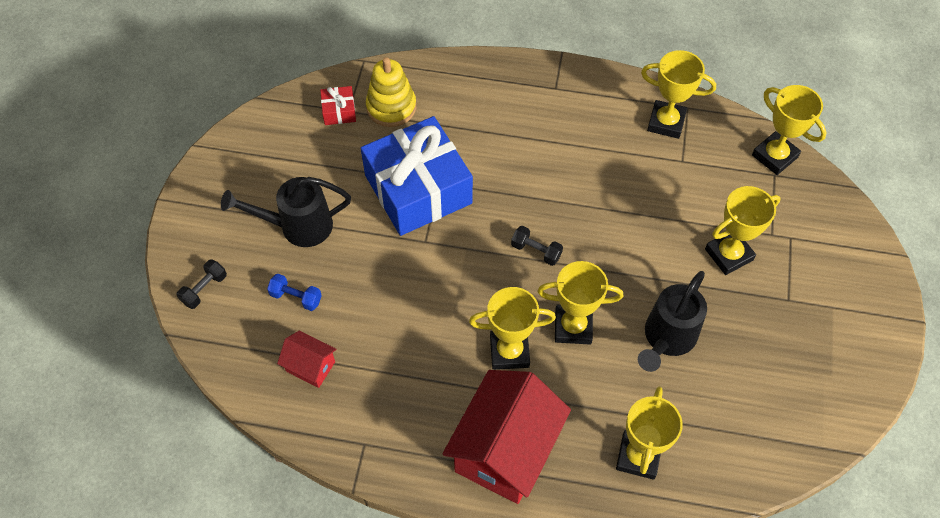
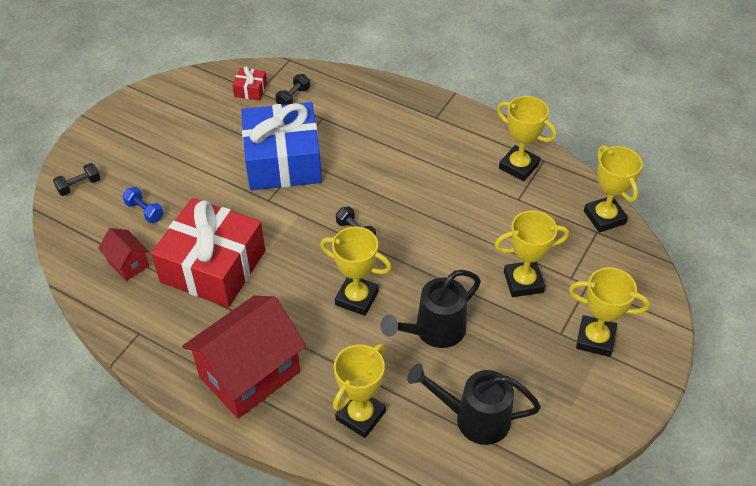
camera: 20 degrees right, 10 degrees down
(298, 226) = (174, 161): black watering can -> black watering can (474, 418)
(391, 107) = (293, 97): yellow stacking toy -> black dumbbell
(405, 339) = (213, 266): none -> red gift
(509, 351) = (293, 301): yellow trophy -> yellow trophy (595, 339)

